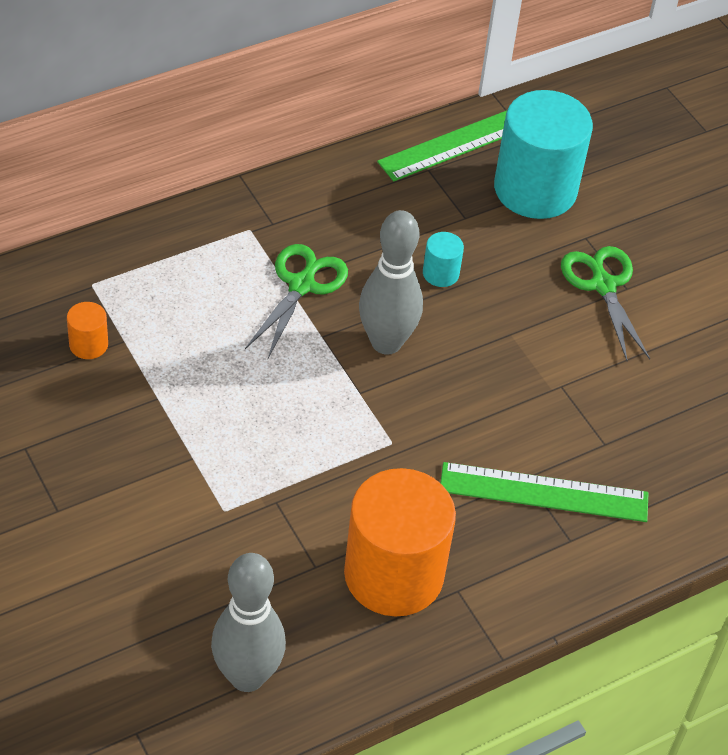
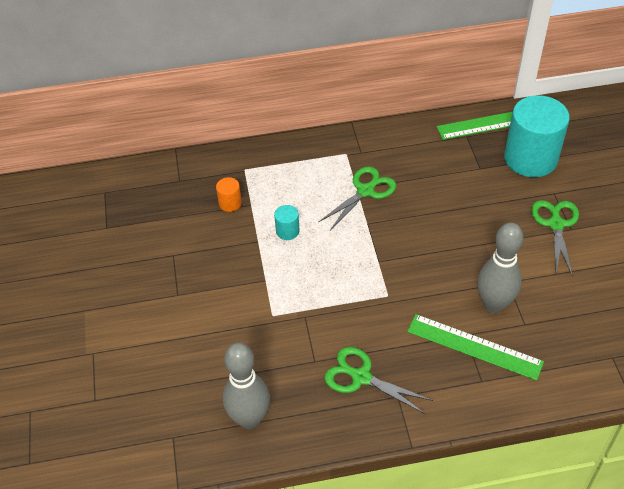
camera: 25 degrees right, 0 degrees up
(386, 342) = (405, 234): grey bowling pin -> grey bowling pin (494, 305)
(393, 574) = (361, 377): orange cylinder -> green scissors
(440, 273) = (453, 199): turquoise cylinder -> turquoise cylinder (287, 231)

